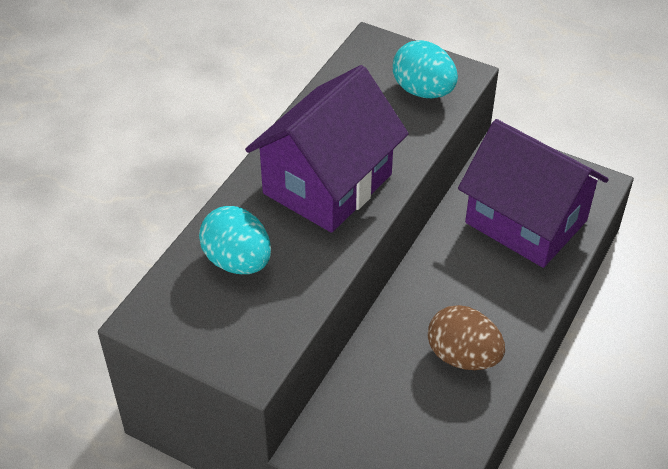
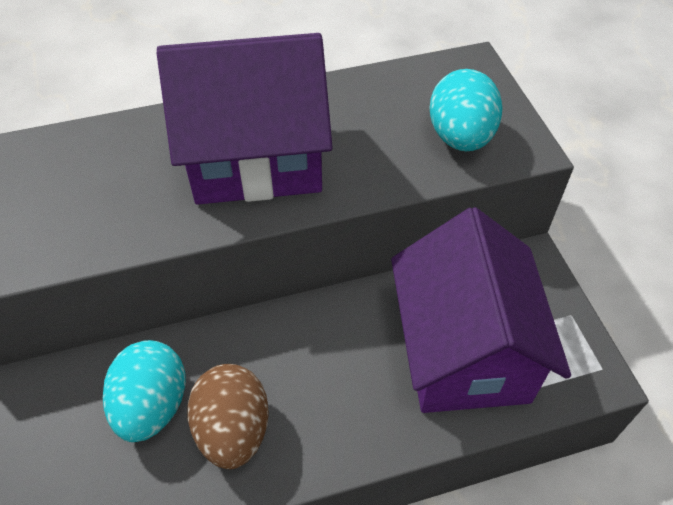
camera: 45 degrees right, 5 degrees up
(237, 261) = (94, 170): turquoise egg -> turquoise egg (152, 405)

